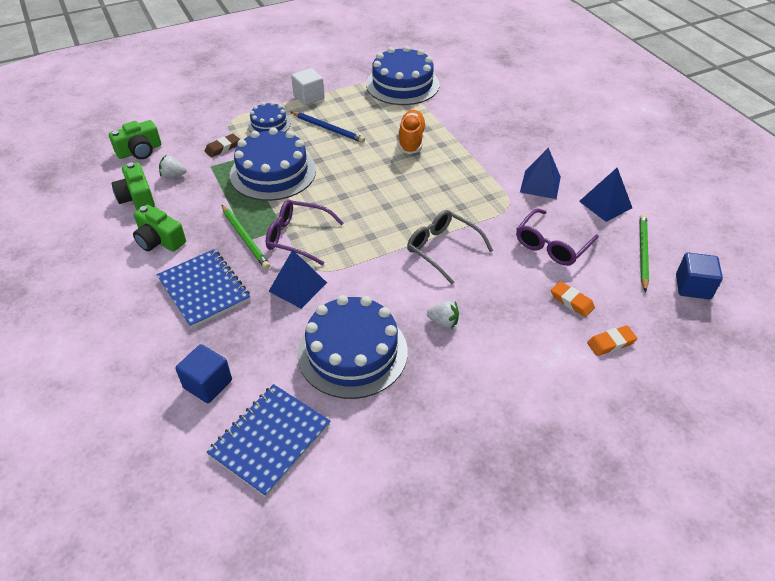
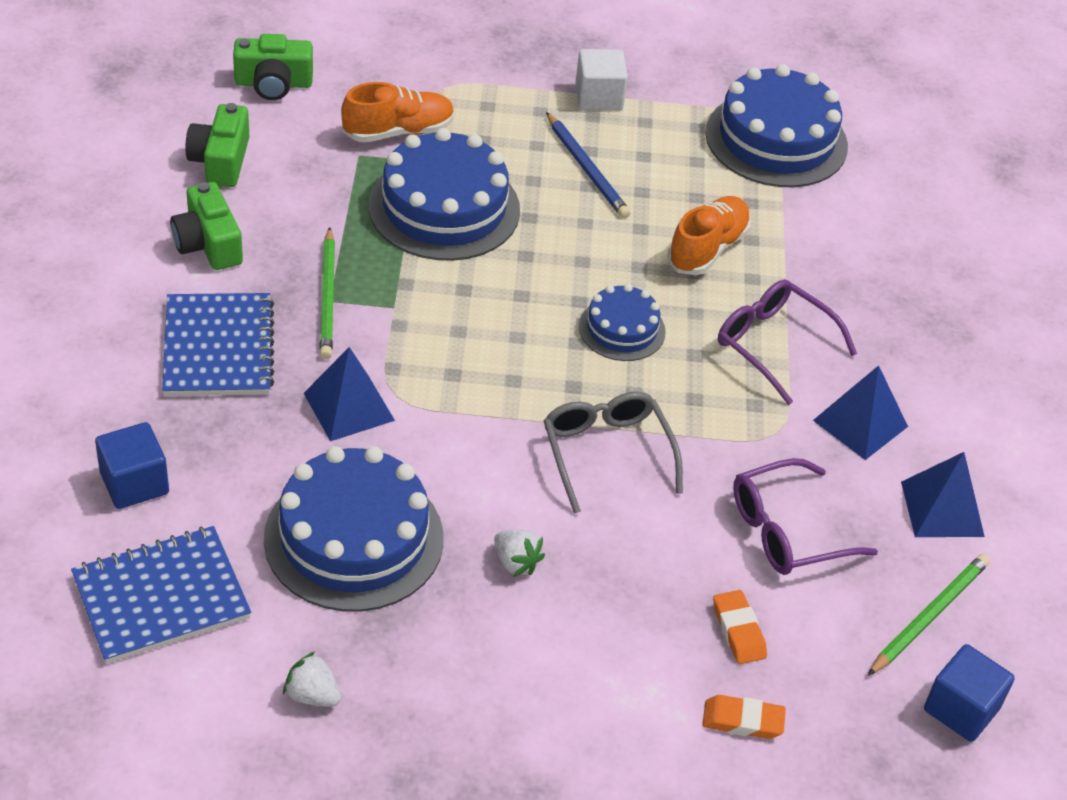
camera: 25 degrees right, 0 degrees up
(173, 175) = (294, 147): white strawberry -> white strawberry (312, 695)
(222, 148) = (398, 131): brown eraser -> orange shoe
(269, 124) = (499, 120): blue cake -> blue cake (622, 329)
(297, 237) = (404, 331): purple glasses -> purple glasses (773, 345)

